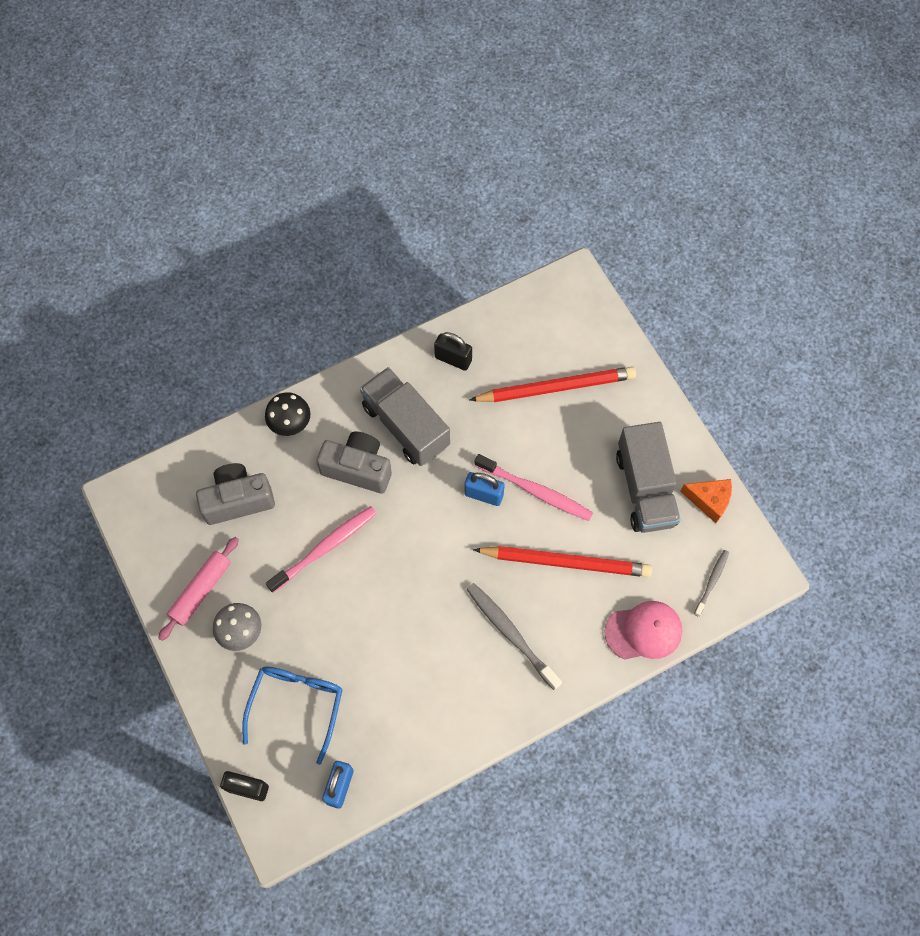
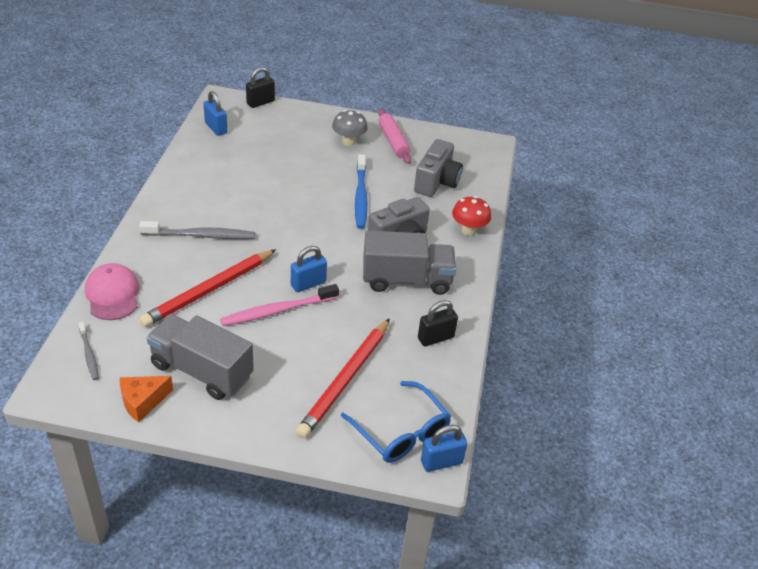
camera: 125 degrees right, 25 degrees down
(290, 424) = (468, 230): black mushroom -> red mushroom
(297, 704) = (280, 138): blue glasses -> blue glasses (402, 433)
(325, 547) = (360, 197): pink toothbrush -> blue toothbrush
(566, 279) = (441, 462): none -> blue padlock
(644, 631) = (112, 294): pink cap -> pink cap turned 135 degrees clockwise

